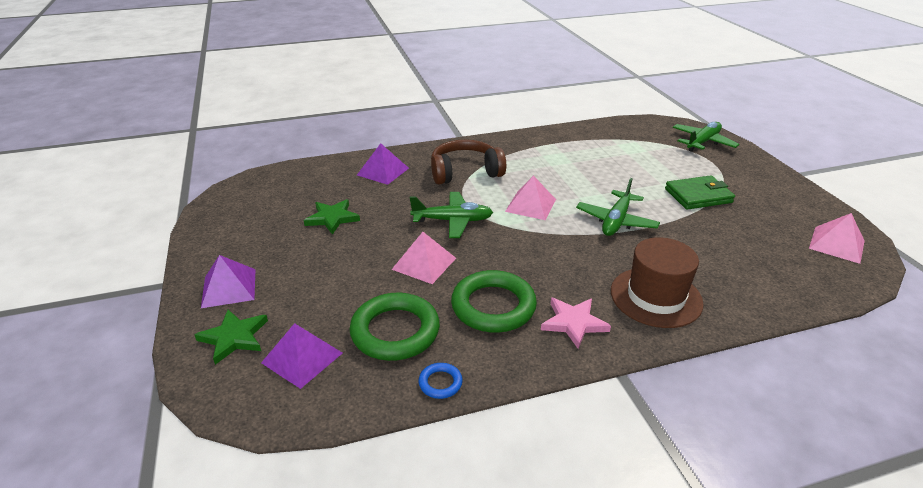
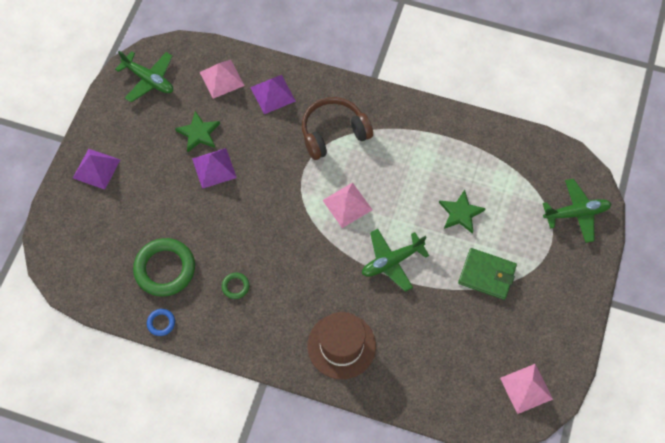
camera: 35 degrees right, 30 degrees up
(234, 337) = (78, 216): green star -> green star (460, 213)
(302, 357) = (103, 256): purple pyramid -> purple pyramid (214, 168)
(424, 263) = (224, 220): pink pyramid -> pink pyramid (222, 78)
(452, 221) = (277, 188): green plane -> green plane (149, 80)
(465, 172) = (333, 133): brown headphones -> brown headphones turned 45 degrees counterclockwise
(493, 306) = (235, 286): green ring -> green ring, size x0.45
(574, 323) = (270, 331): pink star -> none

